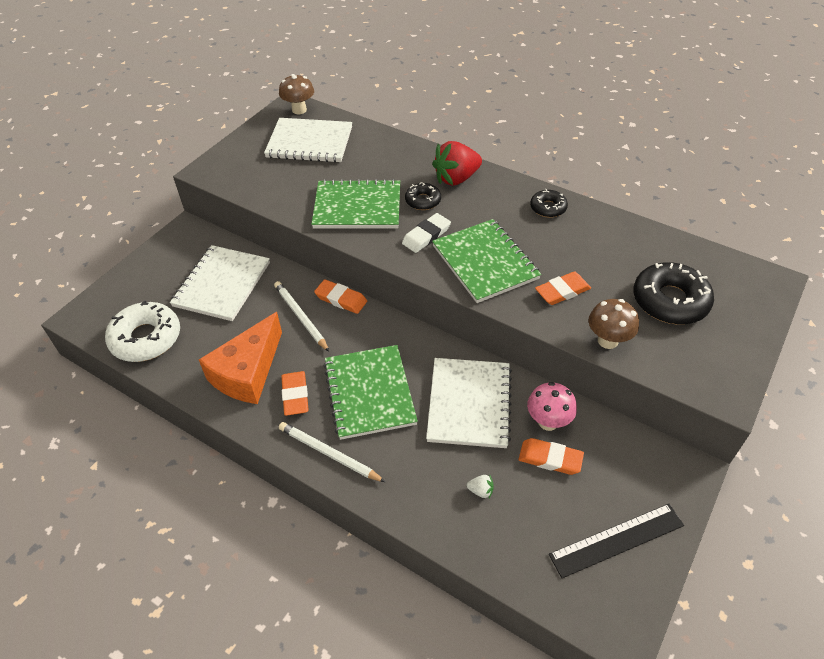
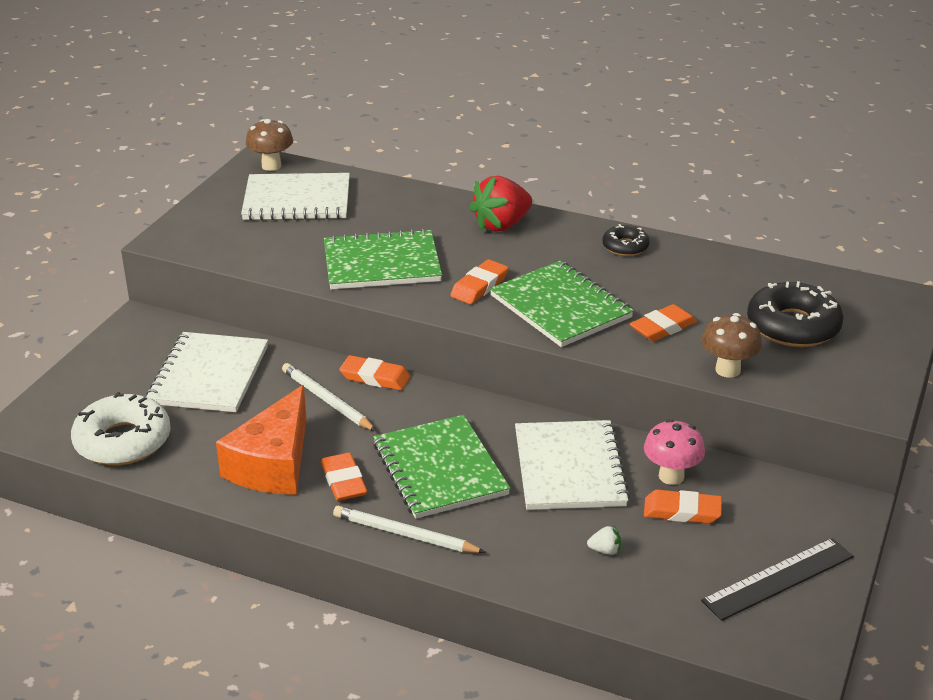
camera: 10 degrees left, 15 degrees down
(423, 201) = (465, 251): black donut -> none
(426, 235) = (479, 286): white eraser -> orange eraser

